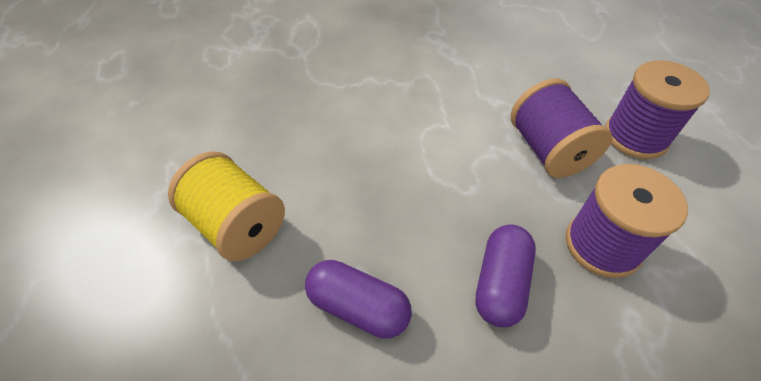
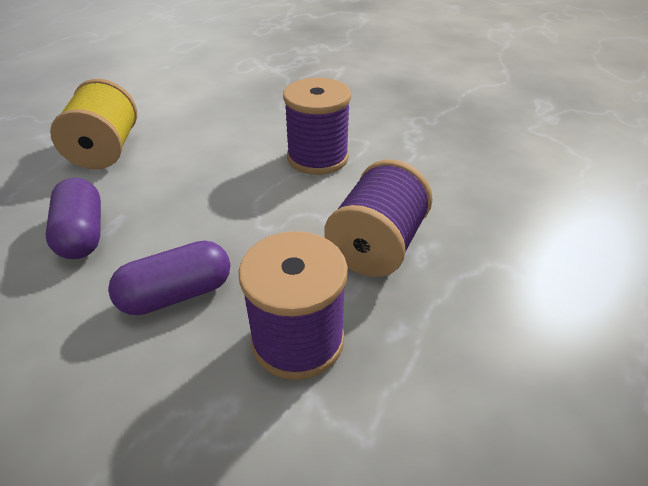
camera: 45 degrees right, 10 degrees down
(635, 136) = (490, 295): purple spool -> purple spool (317, 157)

